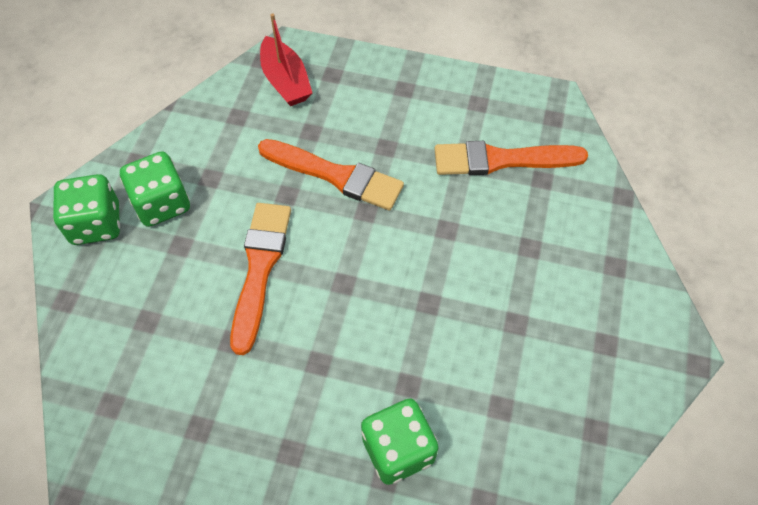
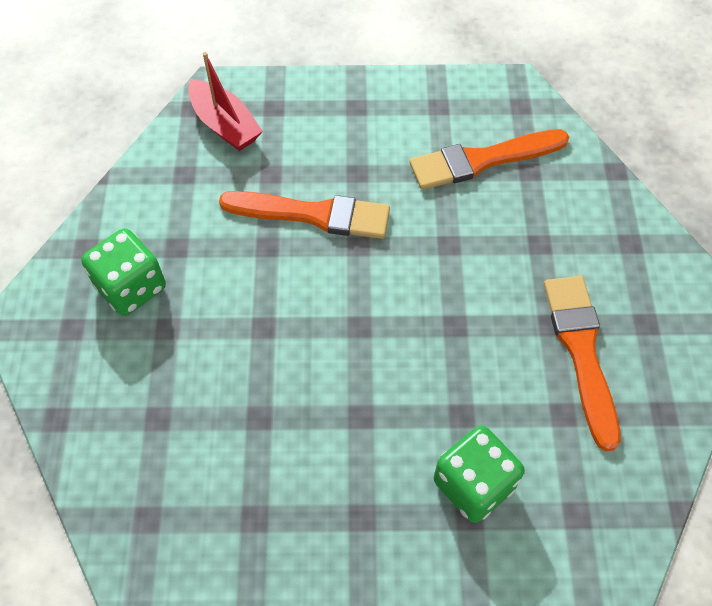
camera: 15 degrees left, 0 degrees up
(96, 224) = (63, 326): green dice -> none
(260, 268) = (264, 332): orange brush -> orange brush (581, 351)

